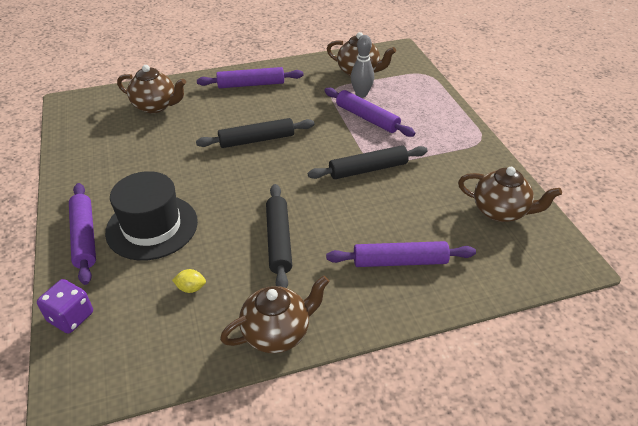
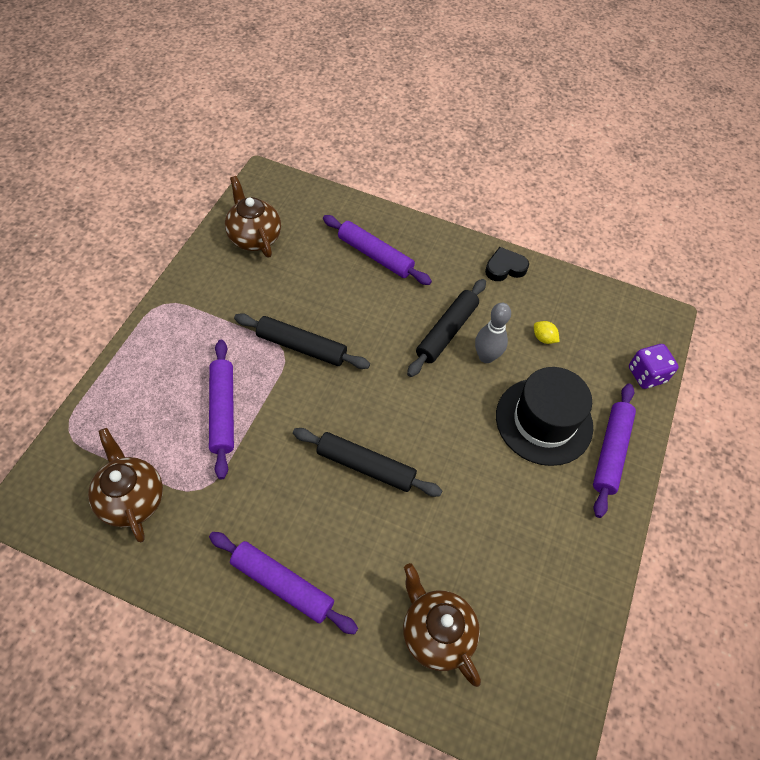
camera: 145 degrees left, 15 degrees up
(277, 333) = (505, 268): brown teapot -> black heart
(361, 94) = (180, 455): grey bowling pin -> grey bowling pin (486, 357)

